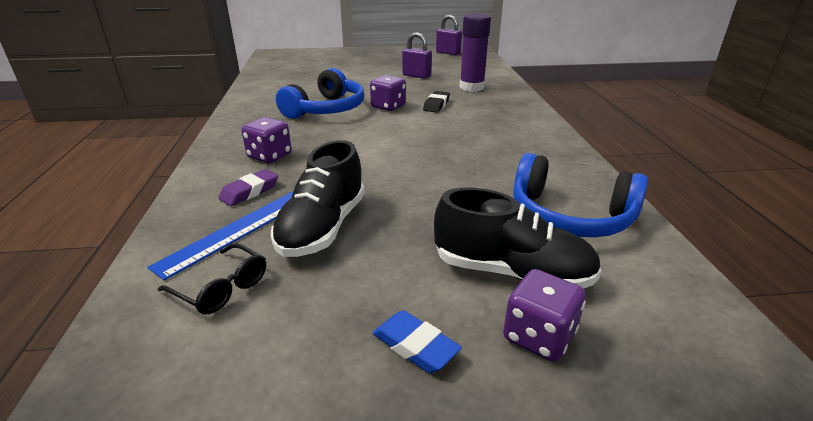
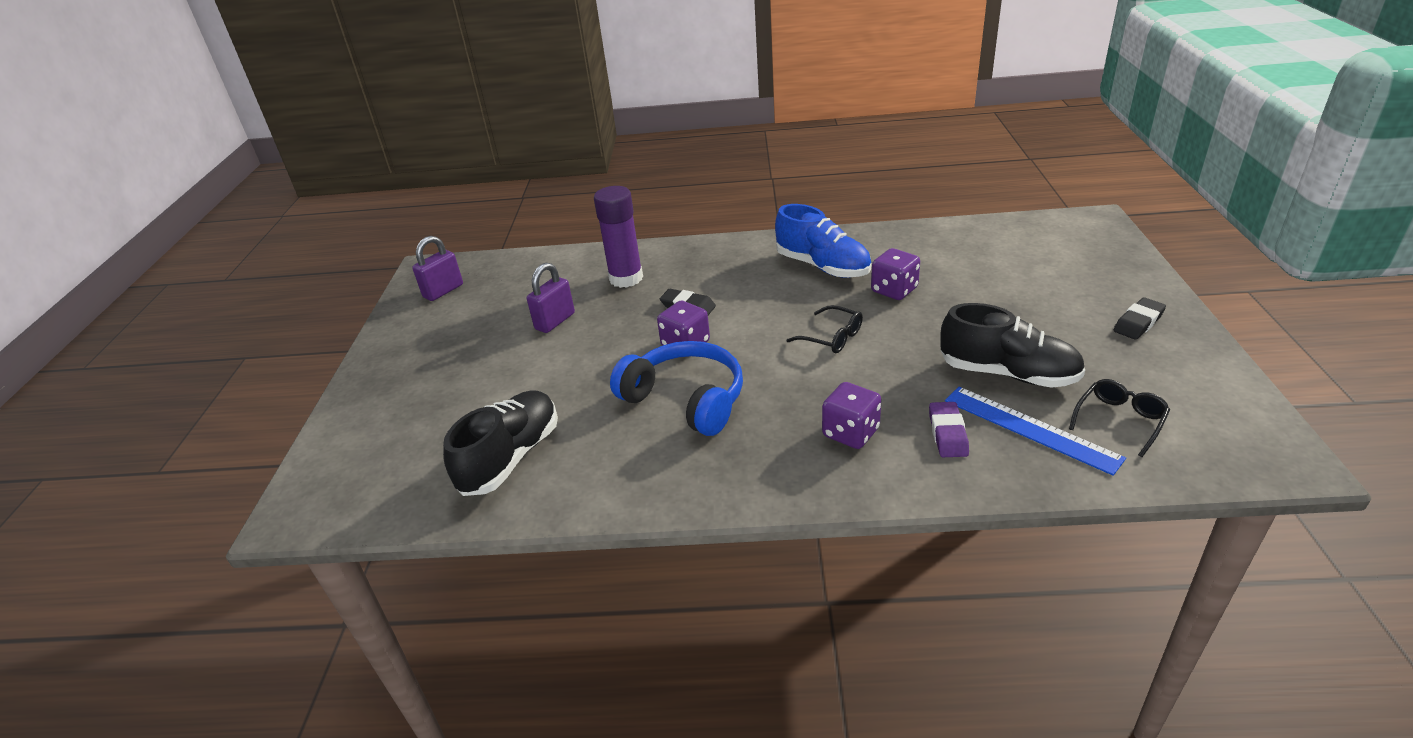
camera: 80 degrees left, 5 degrees up
(250, 192) = (947, 434): purple eraser -> purple eraser turned 45 degrees clockwise
(393, 151) = (832, 337): none -> black glasses
(415, 346) = (1138, 323): blue eraser -> black eraser
(509, 147) = (823, 266): none -> blue shoe
(511, 272) = (1042, 282): black shoe -> black shoe (511, 457)
(538, 336) = (1105, 278): purple dice -> purple dice (894, 290)
(569, 216) = (955, 251): blue headphones -> none

